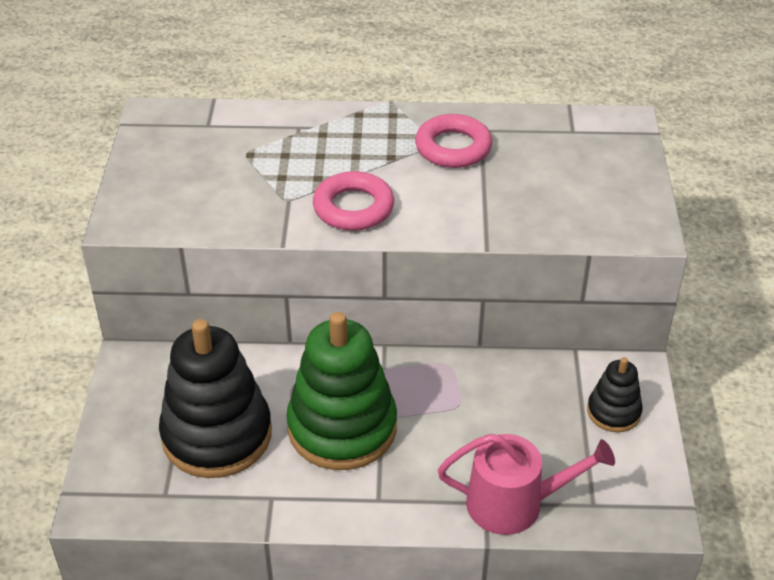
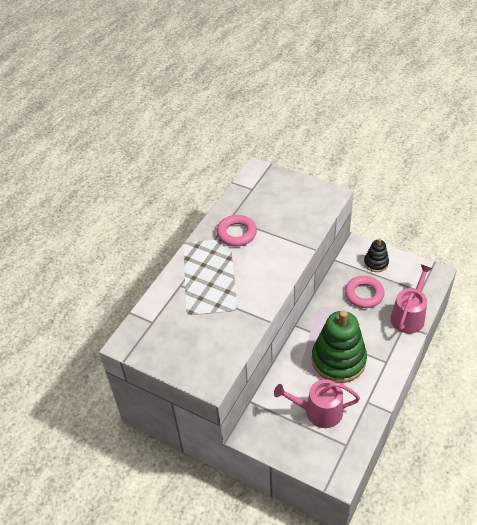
camera: 60 degrees left, 5 degrees up
(217, 435) = (318, 411): black stacking toy -> pink watering can
(353, 208) = (258, 285): pink ring -> pink ring (364, 294)

